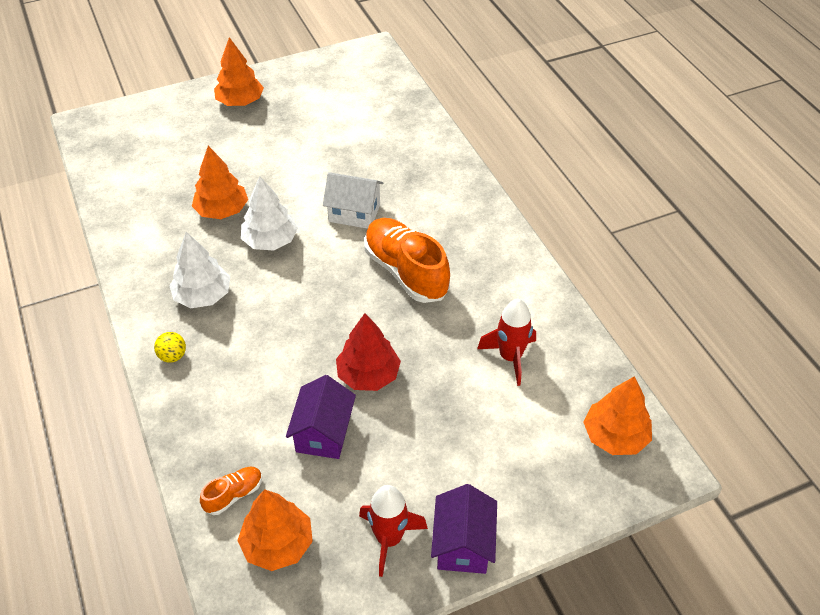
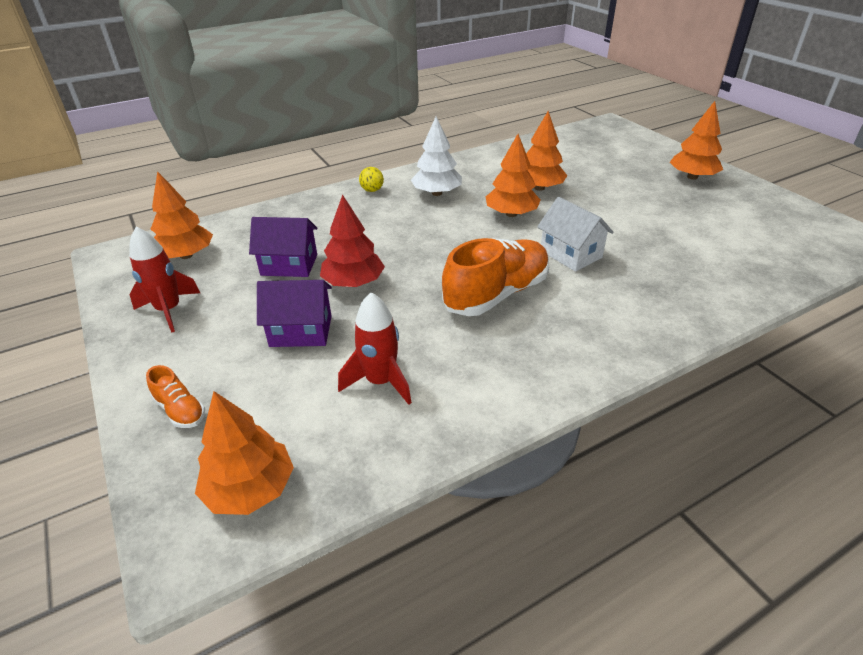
camera: 85 degrees right, 10 degrees down
(234, 495) = (237, 231): orange shoe -> orange shoe (180, 410)
(270, 241) = (511, 214): white tree -> orange tree
(354, 213) = (571, 254): white house -> white house turned 45 degrees counterclockwise
(463, 544) = (145, 356): purple house -> purple house (301, 331)

